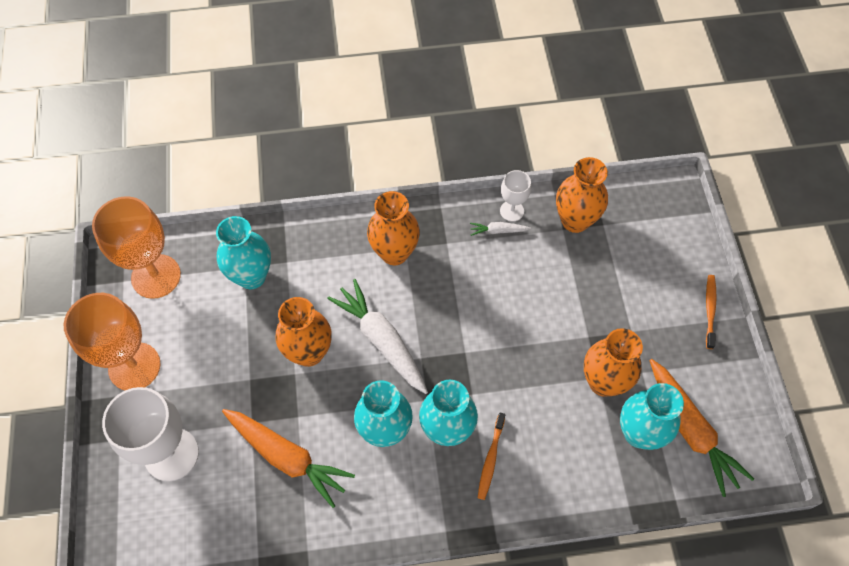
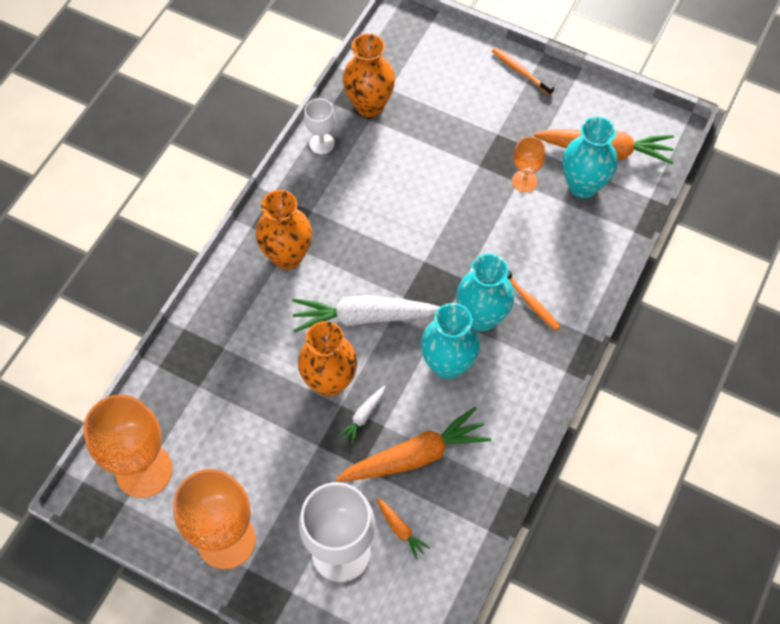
camera: 55 degrees left, 0 degrees up
(217, 486) = (400, 529): none -> orange carrot
(251, 276) = (214, 386): turquoise vase -> none
(498, 231) = (332, 166): white carrot -> white carrot (363, 416)
(603, 382) = (524, 181): orange vase -> orange goblet

